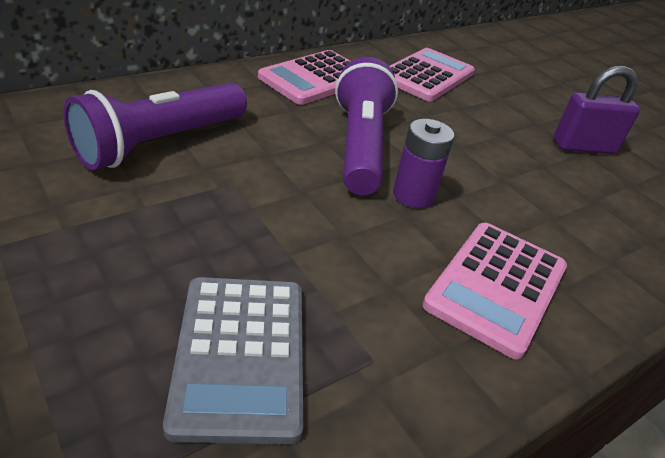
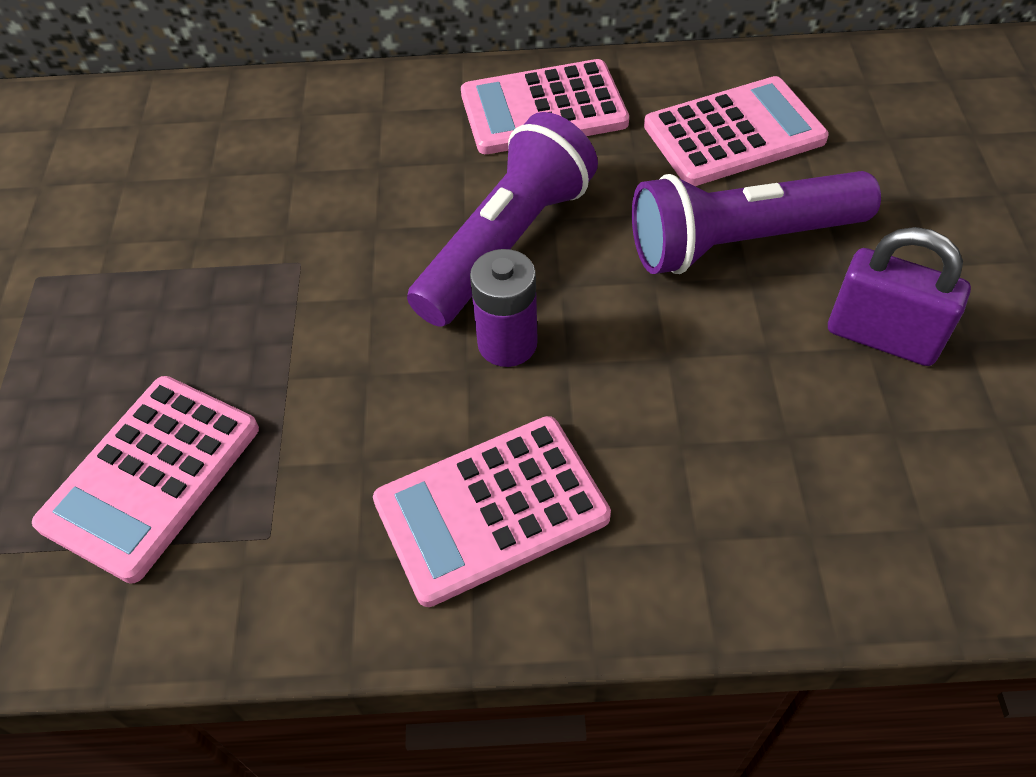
camera: 40 degrees right, 15 degrees up
(160, 143) = (265, 181): purple flashlight -> purple flashlight (741, 242)
(240, 355) = (151, 476): grey calculator -> pink calculator

